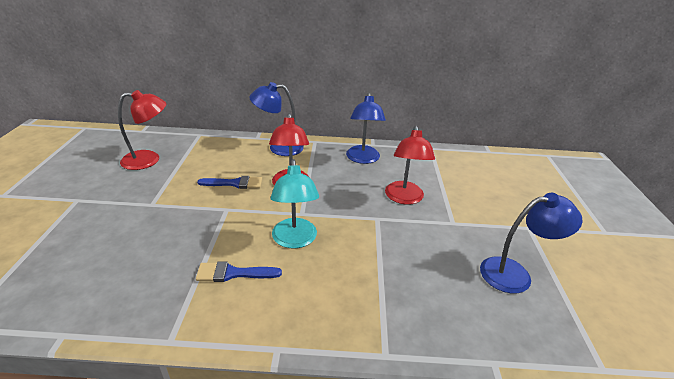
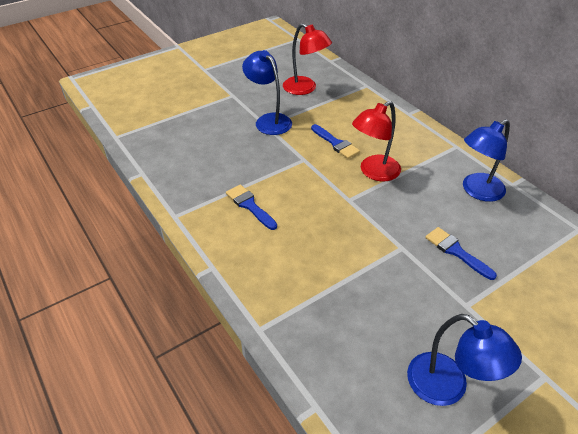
camera: 55 degrees right, 10 degrees up
(279, 147) = (414, 133): blue lamp -> blue lamp (269, 120)
(295, 240) = (315, 215): turquoise lamp -> none
(404, 198) = (456, 251): red lamp -> blue brush

